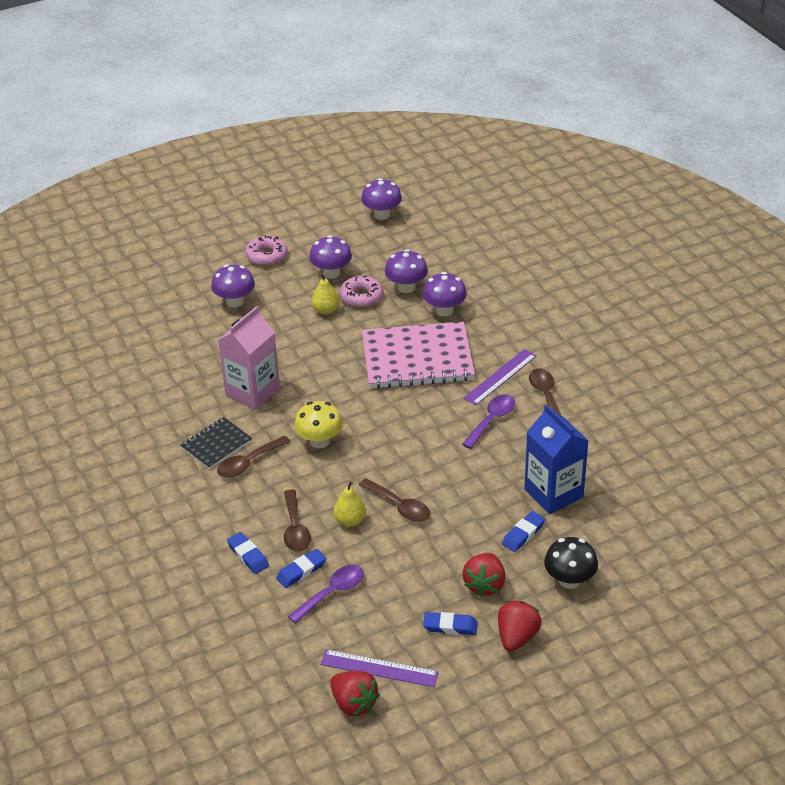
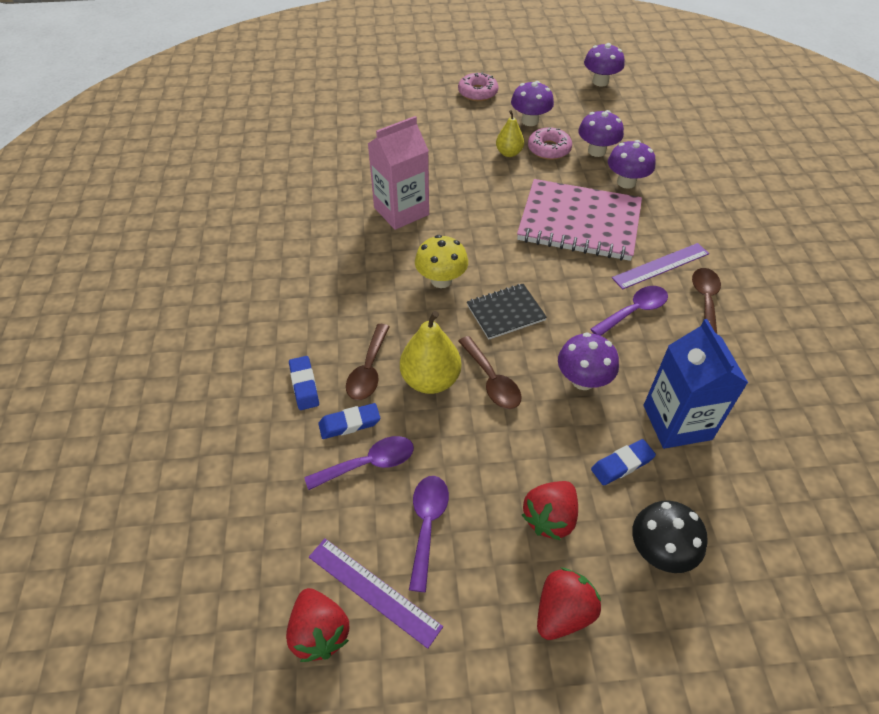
camera: 20 degrees right, 10 degrees up
(216, 445) = (339, 254): black notebook -> black notebook (506, 313)
(235, 301) = (429, 124): purple mushroom -> purple mushroom (583, 380)
(249, 463) = (360, 282): brown spoon -> none
(350, 521) = (430, 380): yellow pear -> yellow pear, size x1.60
(397, 617) = (427, 525): none -> purple spoon
(450, 626) = (485, 562): blue eraser -> none

